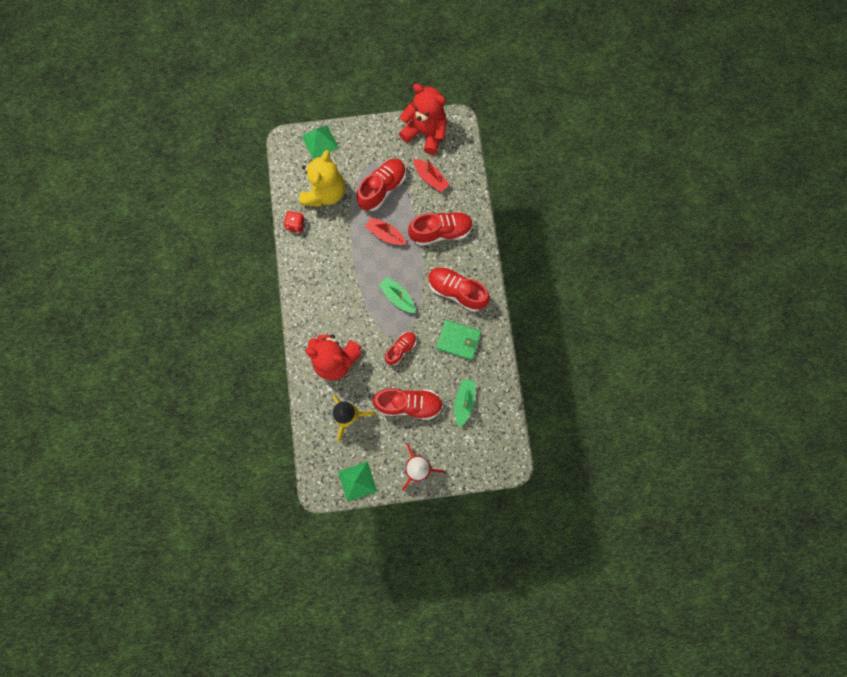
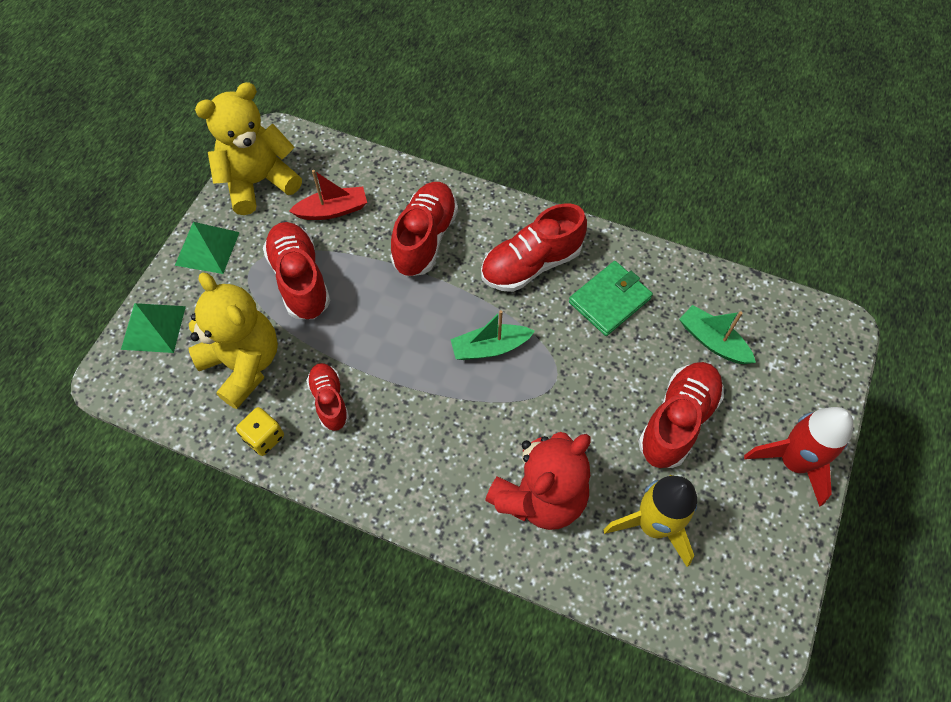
camera: 60 degrees left, 15 degrees down
(296, 225) = (264, 437): red dice -> yellow dice
(357, 481) = (775, 571): green pyramid -> green pyramid (207, 248)
(385, 234) = (377, 313): red boat -> none
(401, 349) = (578, 386): red shoe -> red shoe (329, 401)
(425, 133) = (258, 182): red teddy bear -> yellow teddy bear

